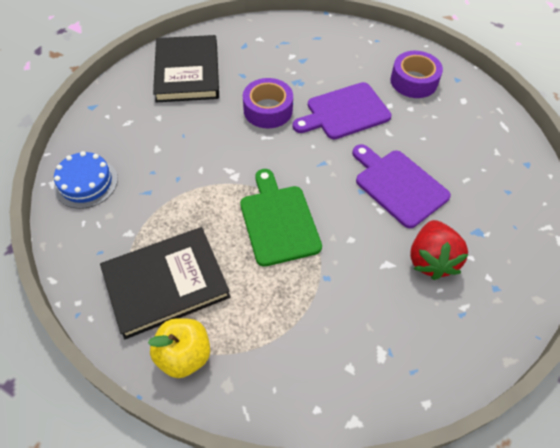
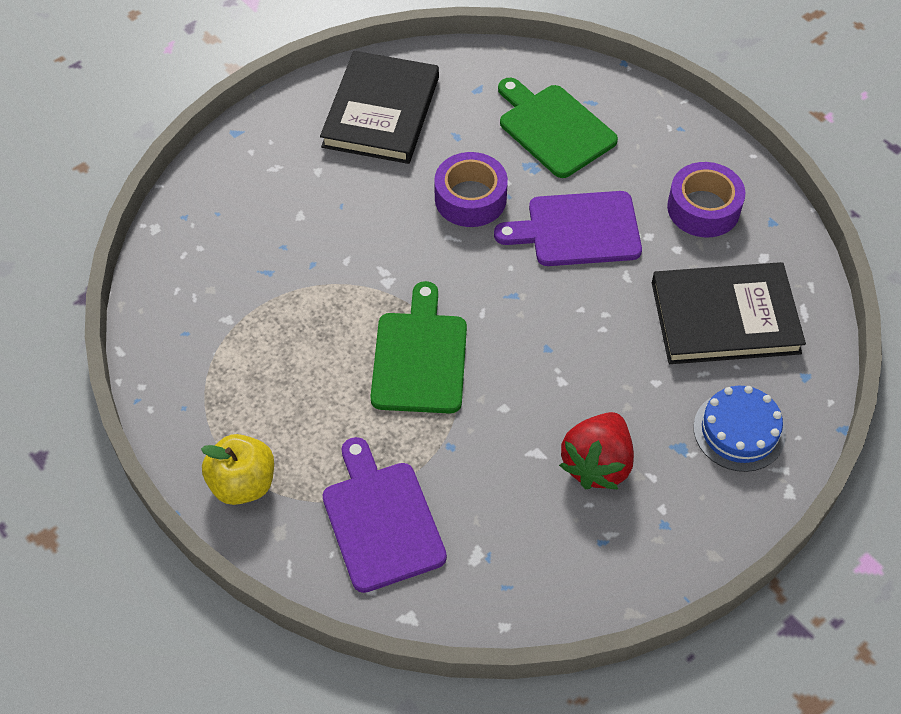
camera: 20 degrees right, 0 degrees up
(86, 183) = (195, 238): blue cake -> blue cake (739, 431)
(166, 283) = (251, 394): black book -> black book (725, 317)
(301, 57) = (553, 128): none -> green cutting board
(398, 185) = (602, 355): purple cutting board -> purple cutting board (381, 520)

